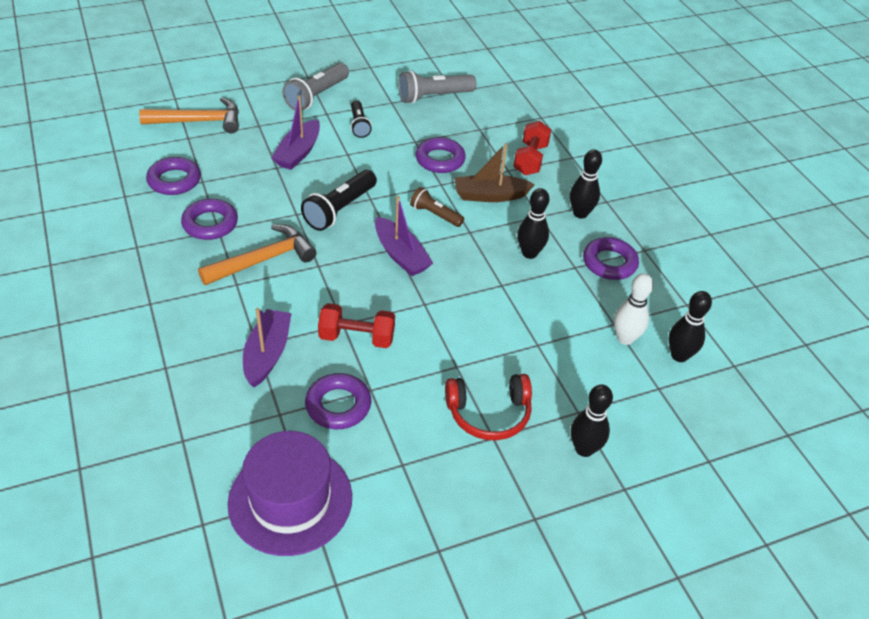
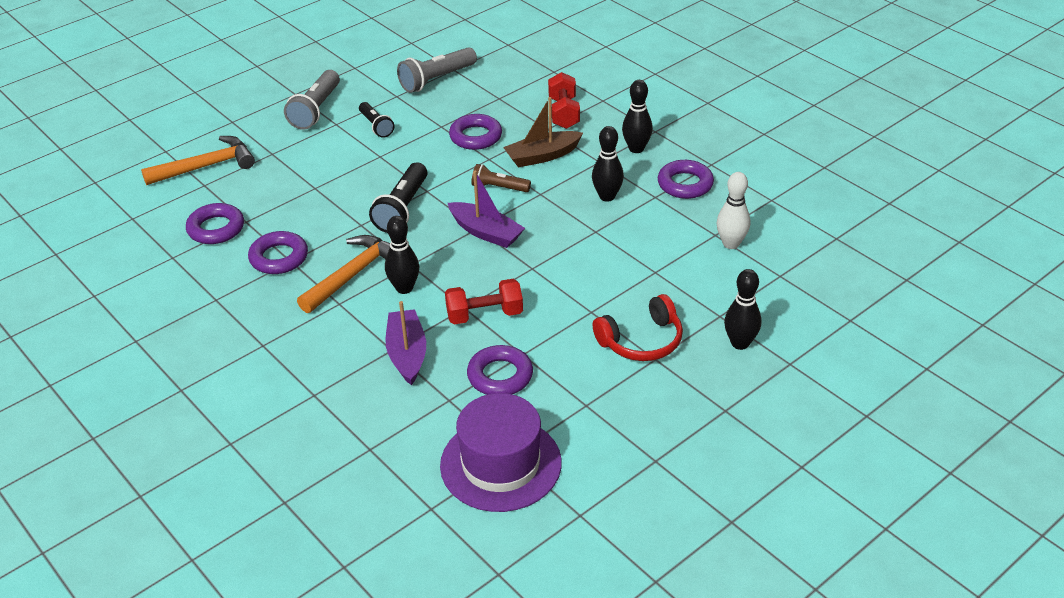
camera: 15 degrees left, 5 degrees down
(298, 152) = (329, 168): purple boat -> none
(679, 355) = (785, 244): black bowling pin -> black bowling pin (404, 288)

